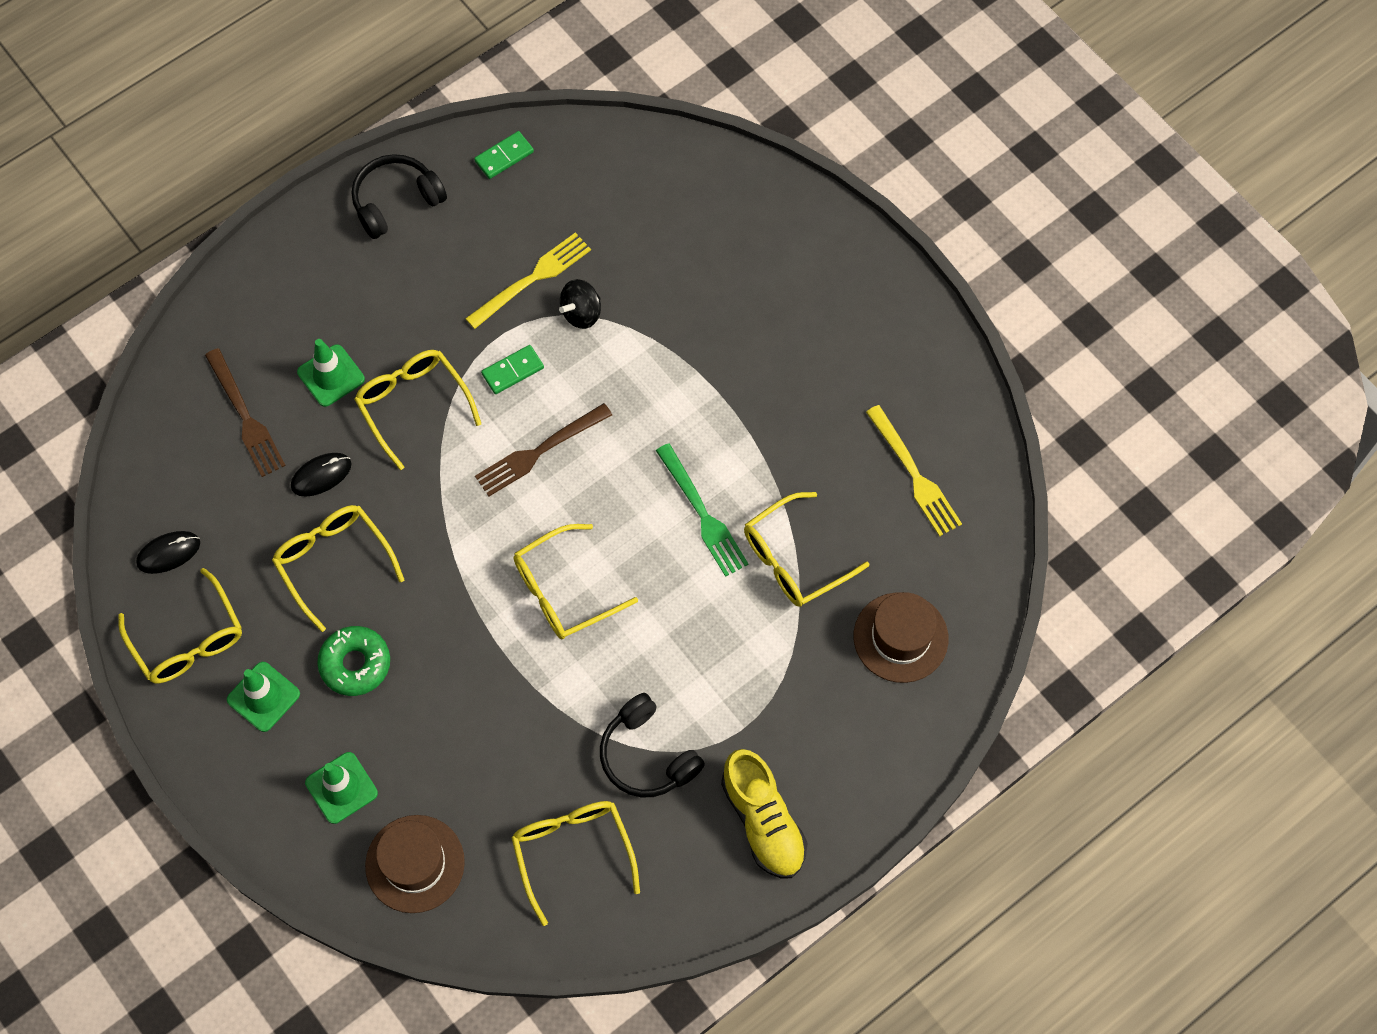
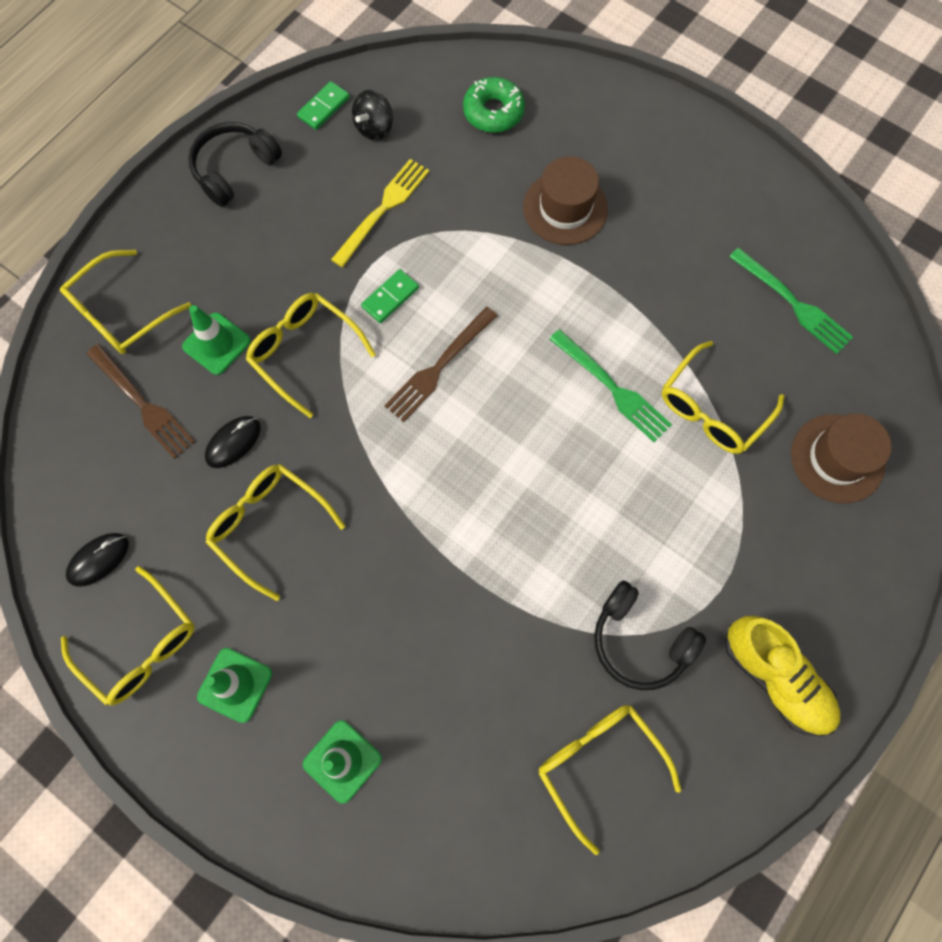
camera: 15 degrees left, 5 degrees up
(355, 664) = (320, 625): green donut -> green donut (493, 112)
(415, 864) = (442, 823): brown hat -> brown hat (565, 208)
(565, 590) = (505, 495): yellow glasses -> yellow glasses (122, 312)
(581, 313) = (438, 229): black spinning top -> black spinning top (374, 128)
(915, 476) = (794, 304): yellow fork -> green fork

